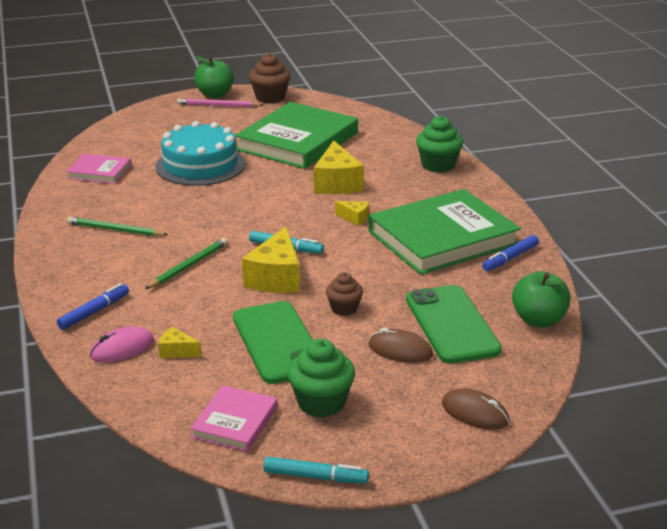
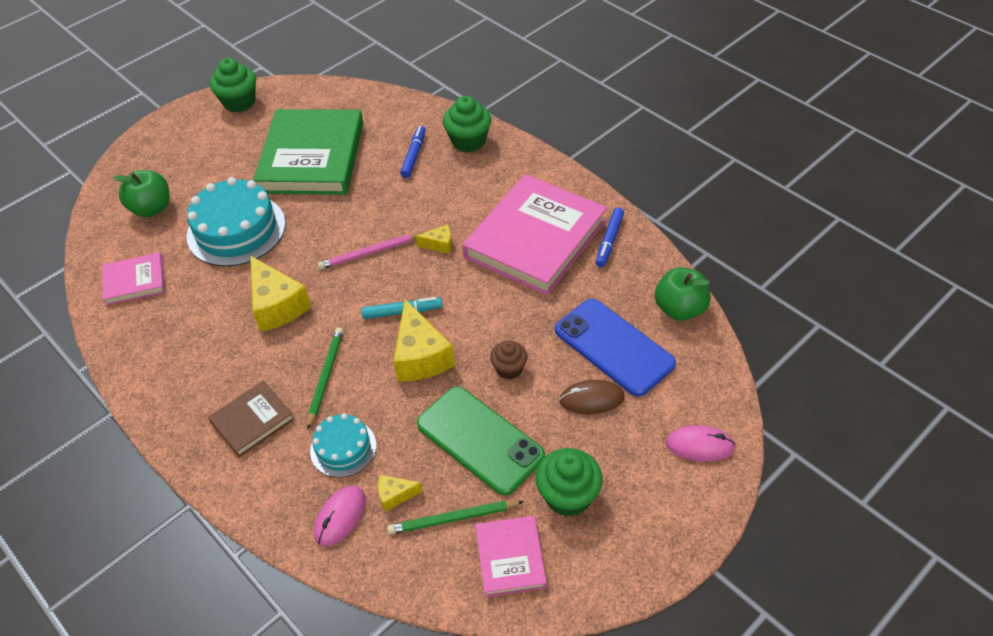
camera: 25 degrees left, 20 degrees up
(94, 312) = (276, 481): blue marker -> blue marker (414, 155)
(110, 272) = (252, 421): none -> brown book
(115, 230) = (214, 359): green pencil -> green pencil (453, 519)
(163, 310) = (343, 448): none -> turquoise cake
(215, 95) = (177, 118): green apple -> green apple (152, 208)
(218, 105) = (192, 133): pink pencil -> pink pencil (370, 253)
(270, 98) = (239, 102): brown cupcake -> green cupcake
(315, 477) = (622, 586): turquoise marker -> none
(337, 183) = (391, 203): yellow cheese -> yellow cheese (277, 305)
(442, 238) = (535, 239): green book -> pink book
(451, 325) = (614, 347): green phone -> blue phone
(475, 413) = (699, 445): brown mouse -> pink mouse

